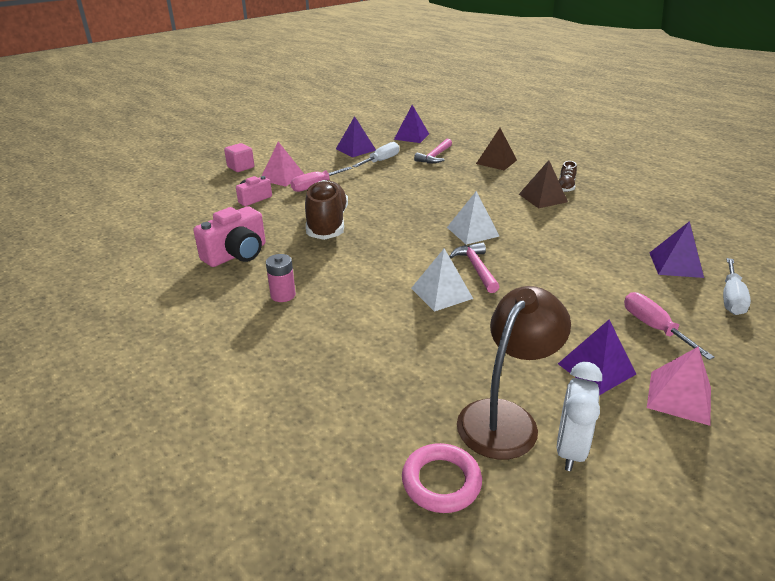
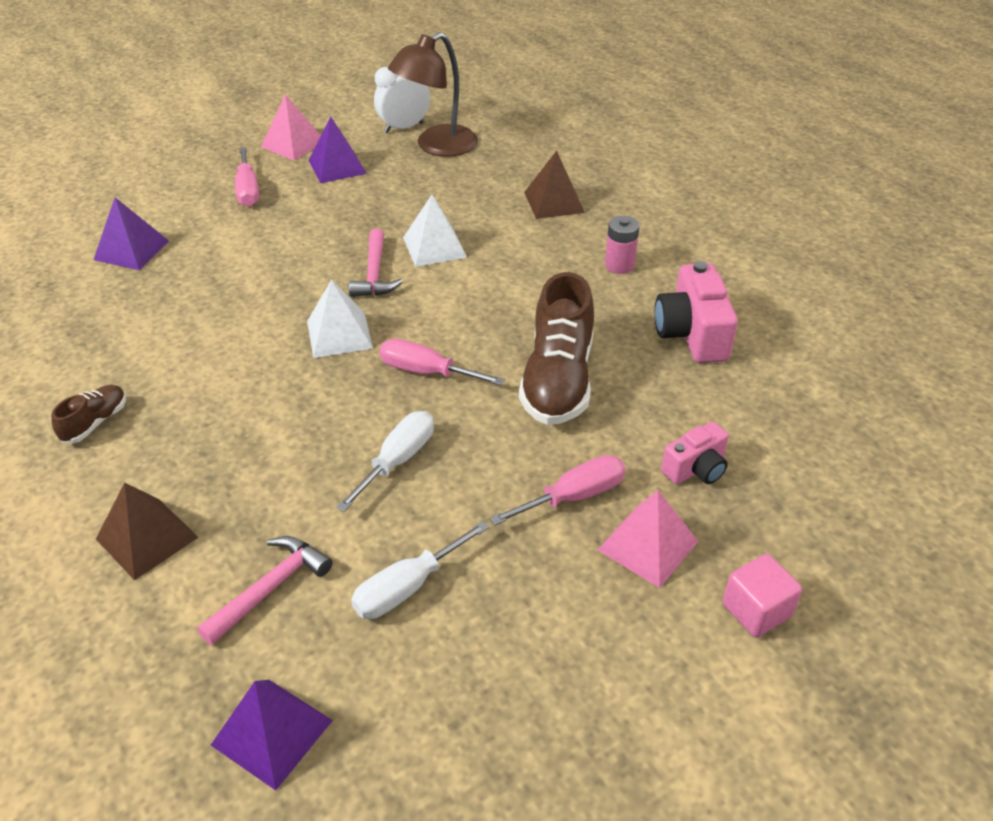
camera: 170 degrees left, 10 degrees up
(237, 254) = (691, 334): pink camera -> pink camera turned 60 degrees counterclockwise
(356, 149) = (457, 667): purple pyramid -> none
(407, 220) = (426, 372): none -> pink screwdriver
(441, 482) = (501, 123): pink ring -> none
(543, 198) = (166, 397): brown pyramid -> brown pyramid (554, 202)
(570, 449) = (404, 128): white clock -> white clock turned 150 degrees counterclockwise
(731, 298) = (132, 207): white screwdriver -> white screwdriver (398, 460)

